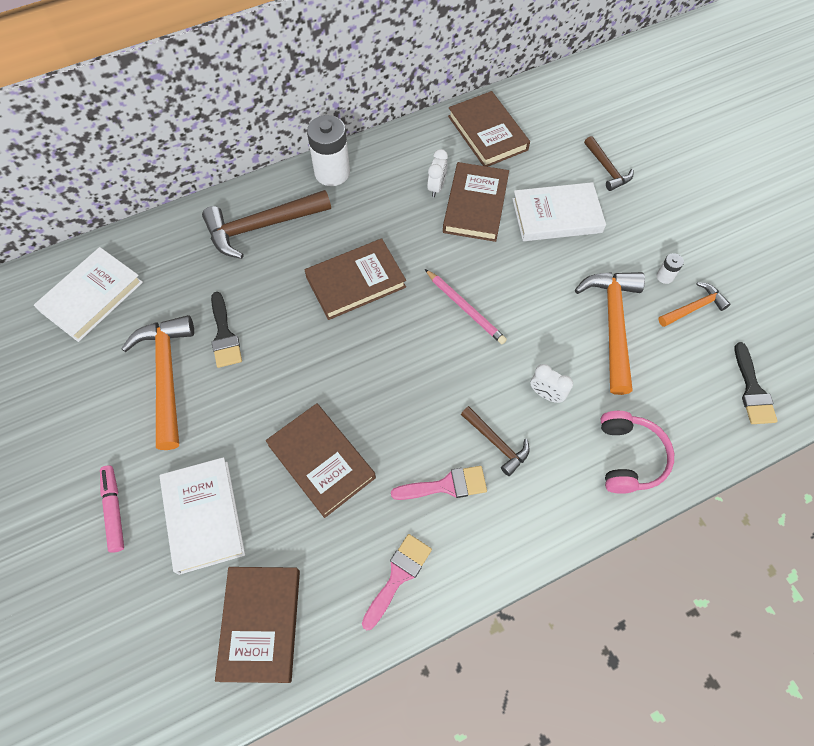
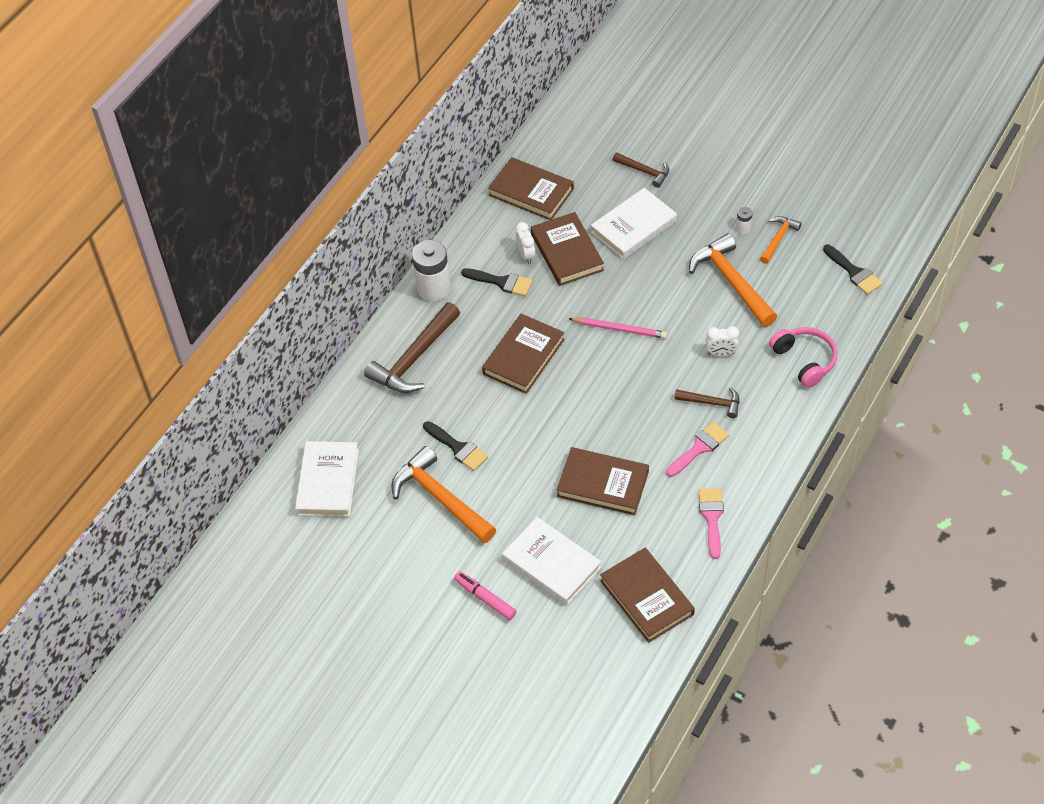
camera: 30 degrees left, 10 degrees down
(394, 200) = (501, 282): none -> black brush

